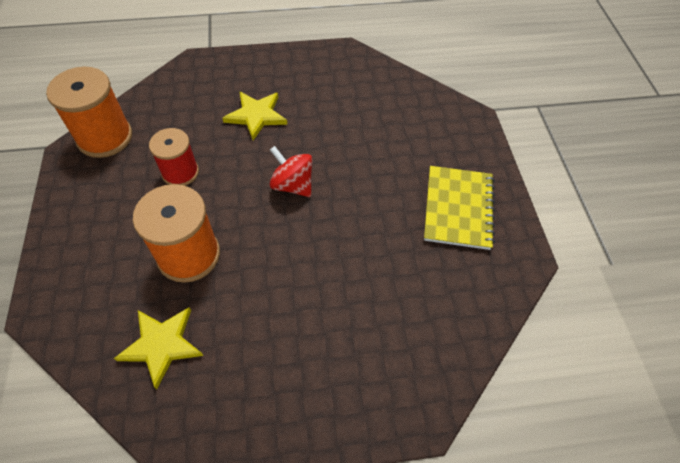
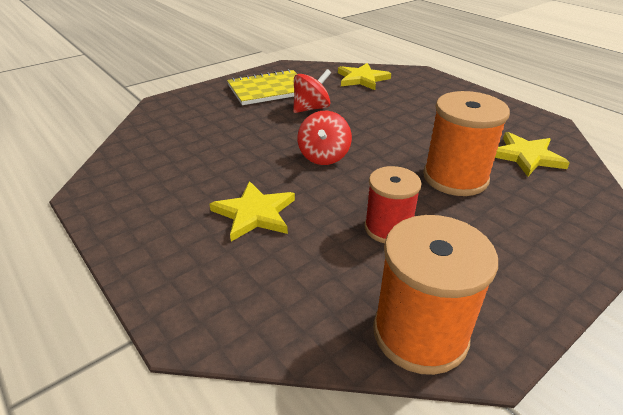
camera: 120 degrees left, 20 degrees down
(388, 222) = (311, 108): none -> red spinning top
(439, 320) = (362, 79): none -> yellow star

